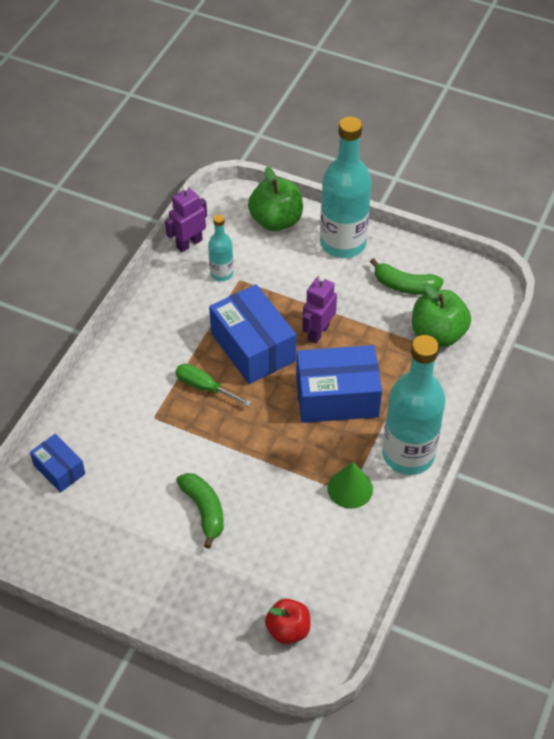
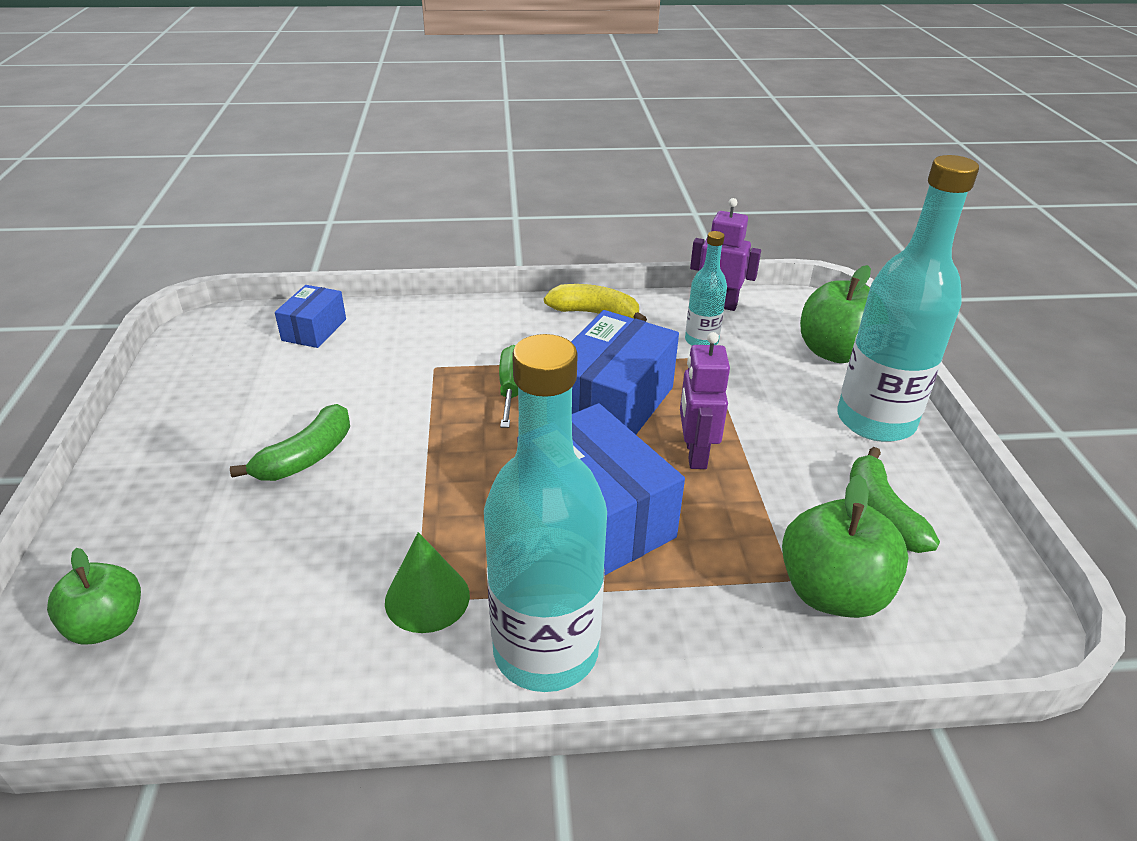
camera: 60 degrees right, 15 degrees down
(153, 310) = (594, 313): none -> yellow banana
(288, 630) = (107, 625): red apple -> green apple
(318, 332) = (695, 454): purple robot -> purple robot turned 90 degrees counterclockwise

